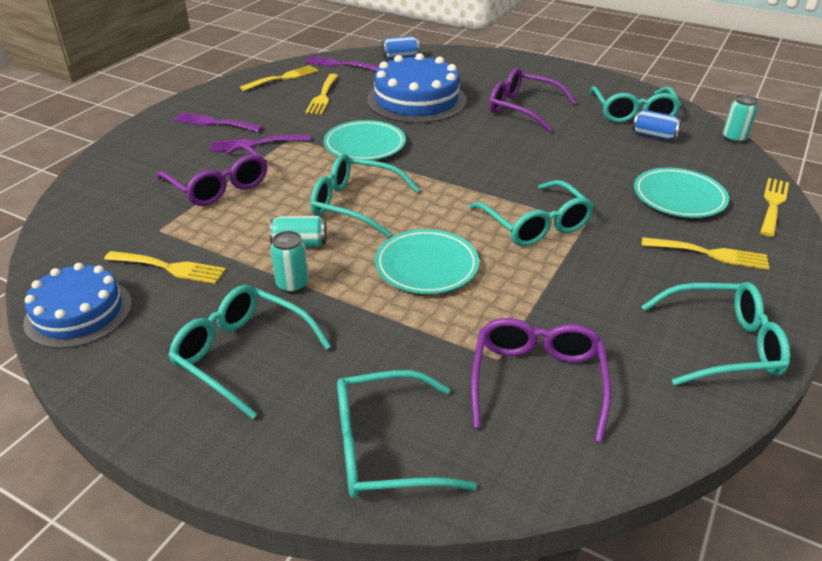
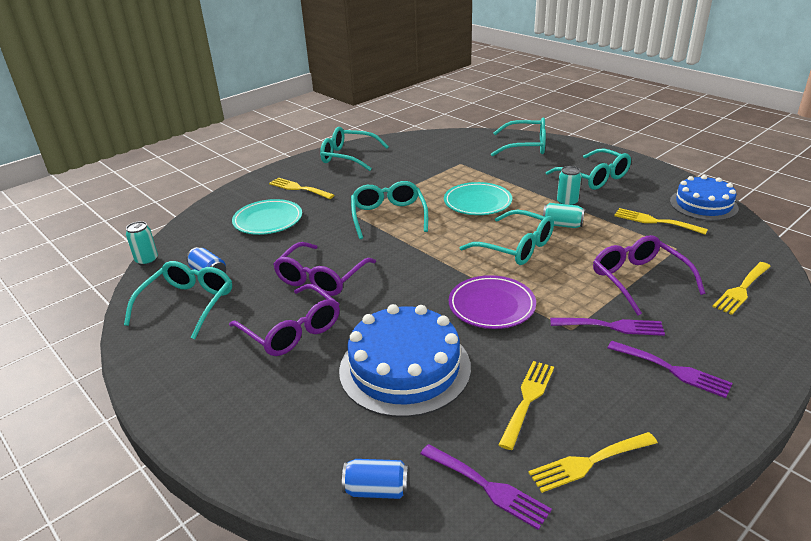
camera: 160 degrees left, 5 degrees down
(365, 145) = (491, 306): turquoise plate -> purple plate
(537, 381) = (447, 155): purple glasses -> purple glasses (321, 278)
(773, 204) = (214, 208): yellow fork -> yellow fork (741, 289)

